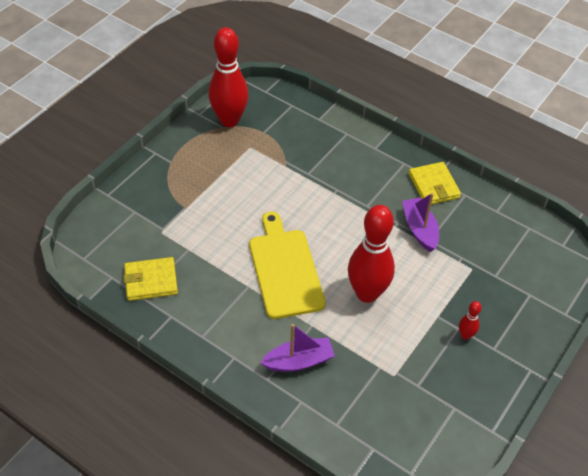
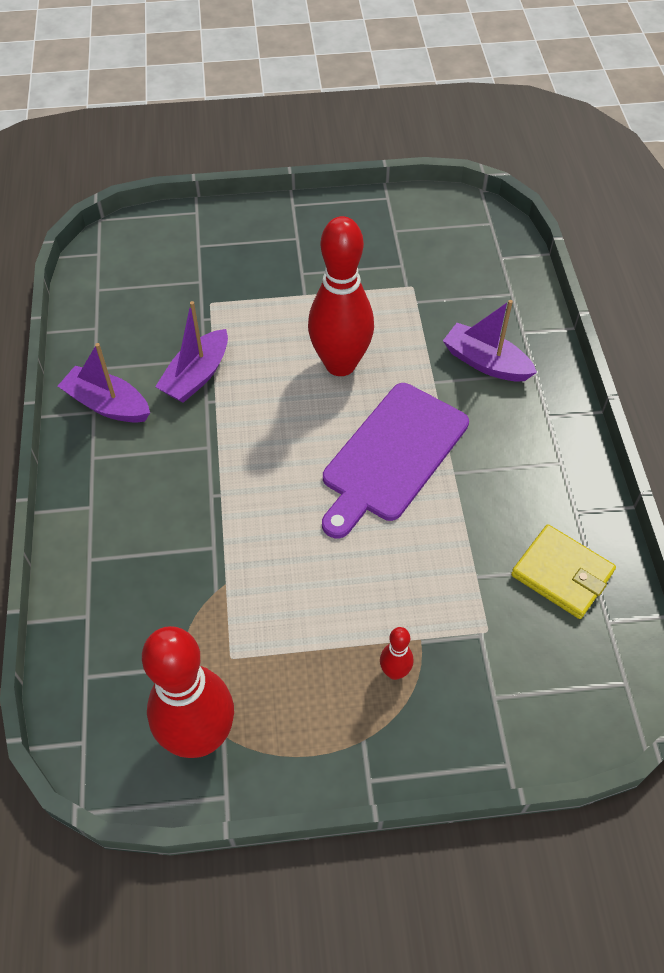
camera: 130 degrees left, 5 degrees up
(285, 269) = (392, 456): yellow cutting board -> purple cutting board
(433, 186) = (107, 404): yellow wallet -> purple boat
(465, 335) = (304, 263): red bowling pin -> red bowling pin (394, 672)

